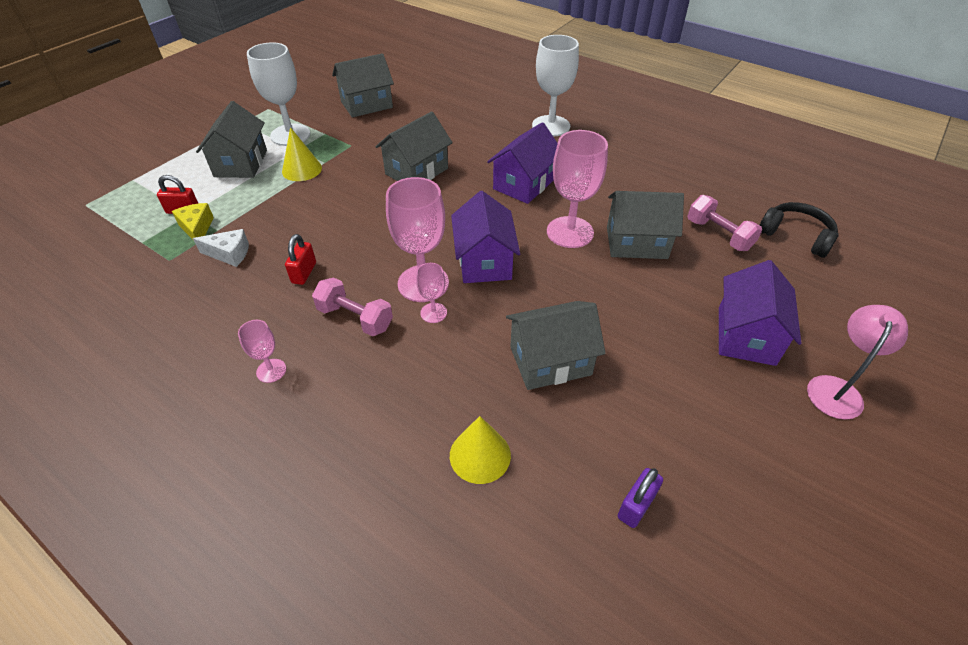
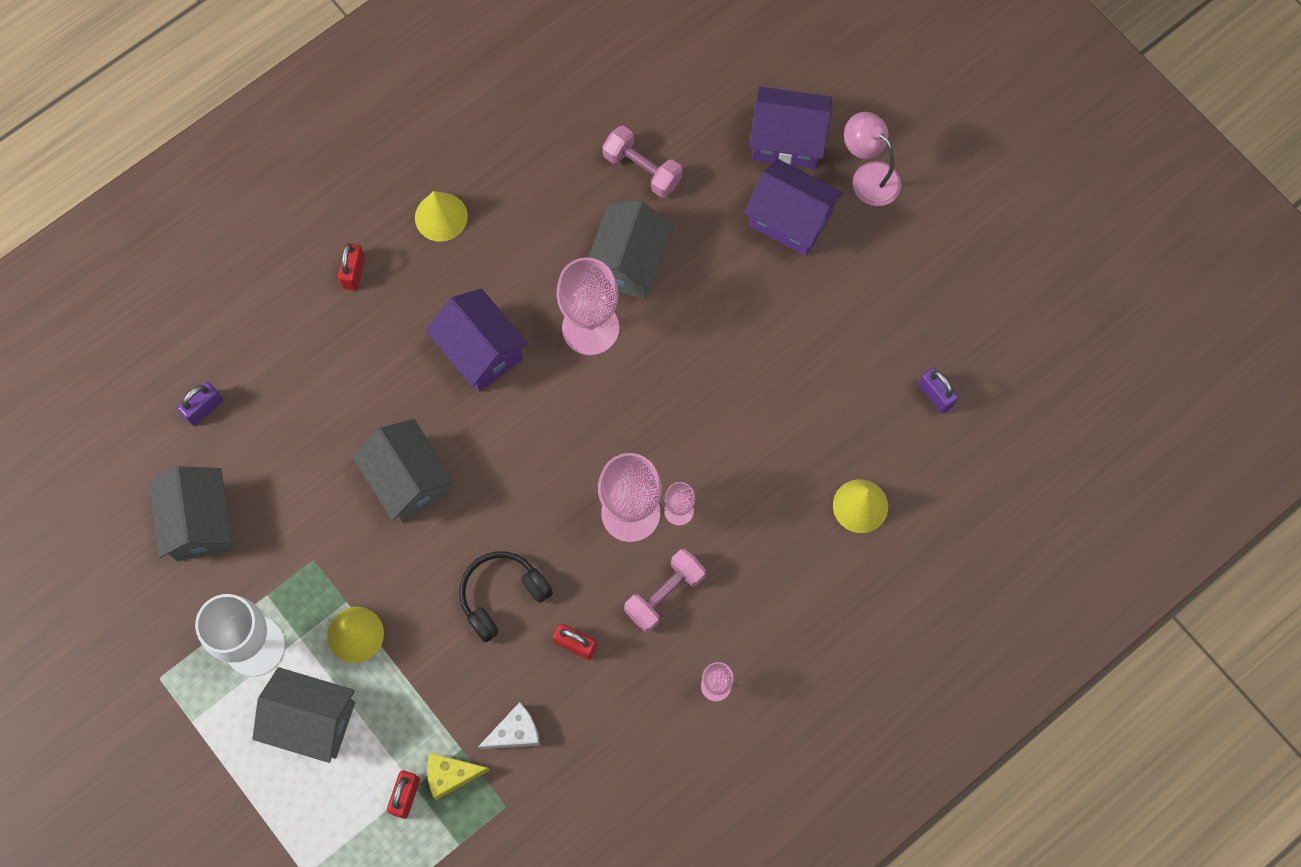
camera: 75 degrees left, 25 degrees up
(229, 254) = (515, 732): white cheese -> white cheese turned 45 degrees clockwise
(437, 94) = (204, 408): none -> purple padlock
(484, 261) = (613, 438): purple house -> purple house (787, 140)
(550, 361) = (773, 413): grey house -> none
(551, 126) = (354, 272): white goblet -> red padlock
(611, 151) = (441, 217): none -> yellow cone
(718, 235) = (642, 169): pink dumbbell -> pink dumbbell turned 60 degrees clockwise
(796, 236) = (667, 90): black headphones -> black headphones (502, 595)

